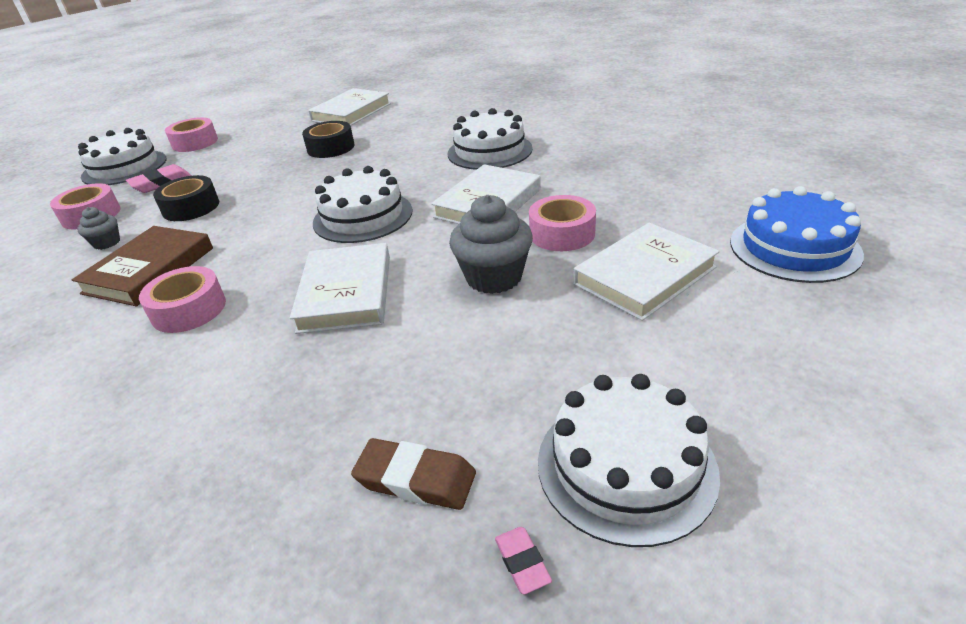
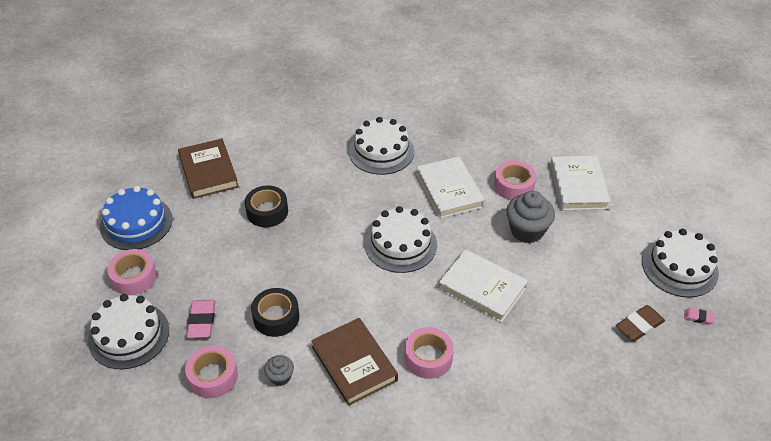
camera: 55 degrees left, 10 degrees up
(351, 112) = (208, 171): white book -> brown book
(794, 248) = (605, 133): blue cake -> blue cake (136, 223)

